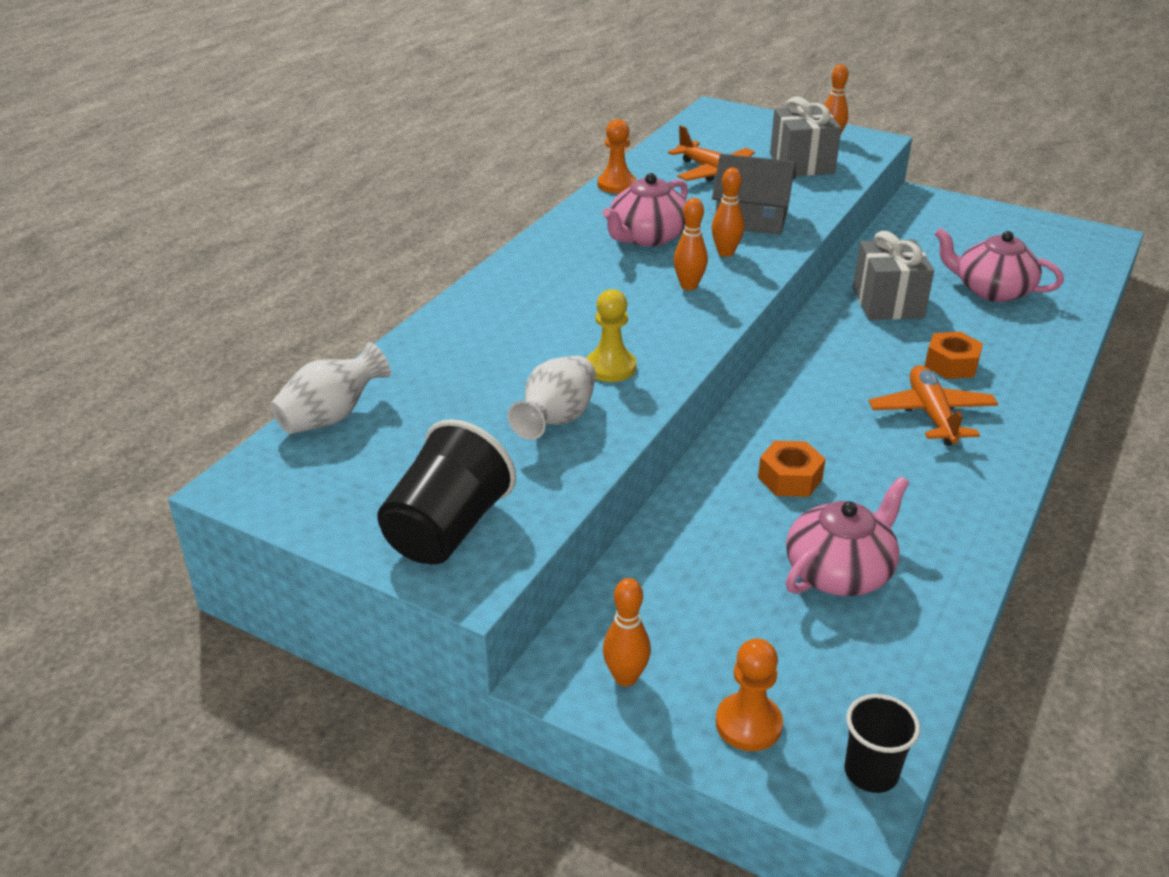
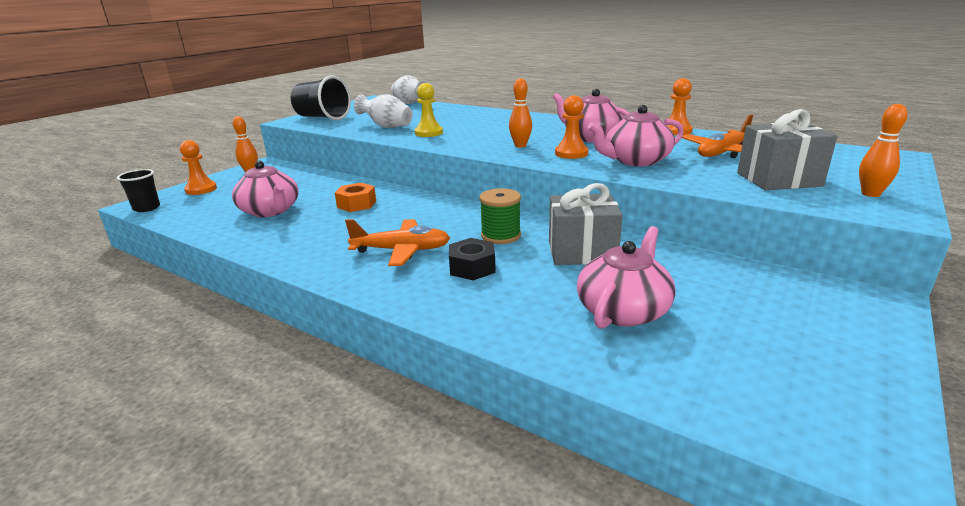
camera: 95 degrees right, 10 degrees down
(725, 253) = (571, 153): orange bowling pin -> orange pawn
(751, 218) = (635, 161): grey house -> pink teapot
(864, 349) = (500, 236): none -> green spool
(951, 364) = (472, 267): orange nut -> black nut

